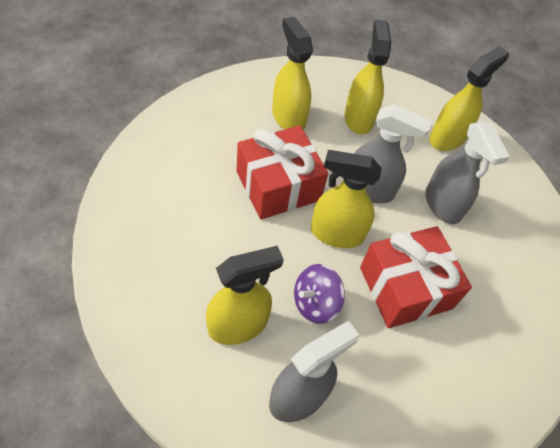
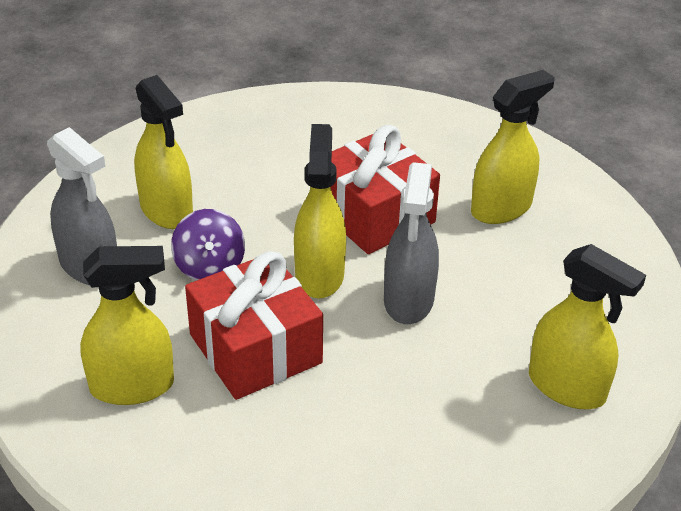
camera: 85 degrees right, 15 degrees down
(315, 303) = (209, 266): purple spinning top -> purple spinning top turned 150 degrees counterclockwise
(358, 118) = (544, 278): yellow spray bottle -> yellow spray bottle (133, 386)
(442, 205) = (418, 385): grey spray bottle -> none

